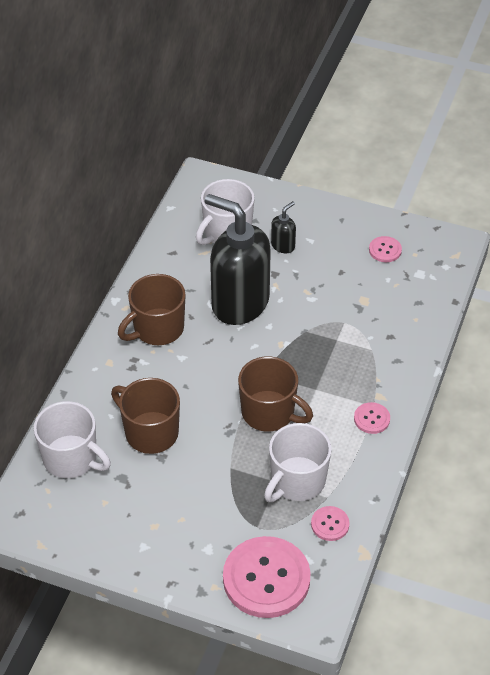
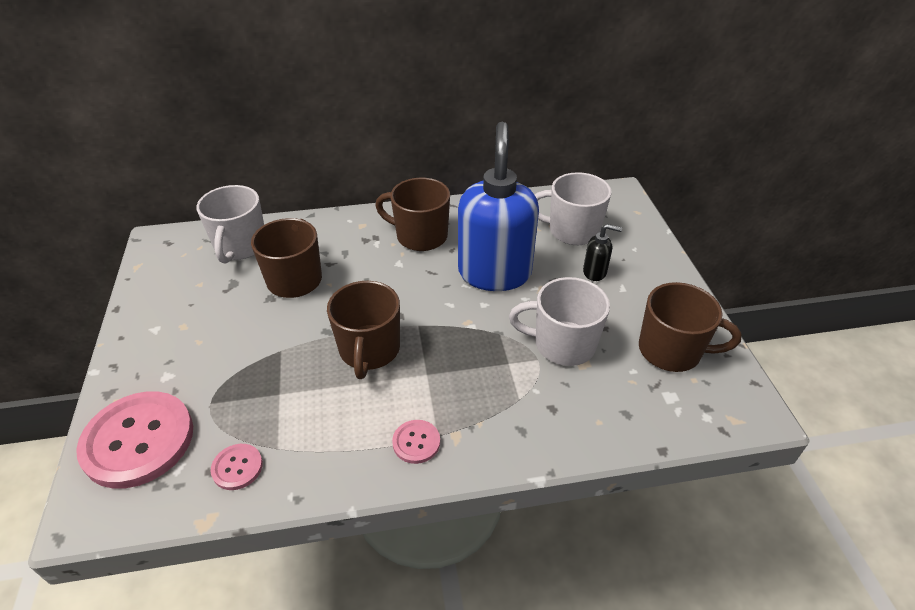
camera: 60 degrees right, 5 degrees down
(239, 303) = (494, 273): black soap dispenser -> blue soap dispenser
(297, 481) = (287, 411): white mug -> white mug (562, 344)
(385, 250) = (671, 351): pink button -> brown mug

